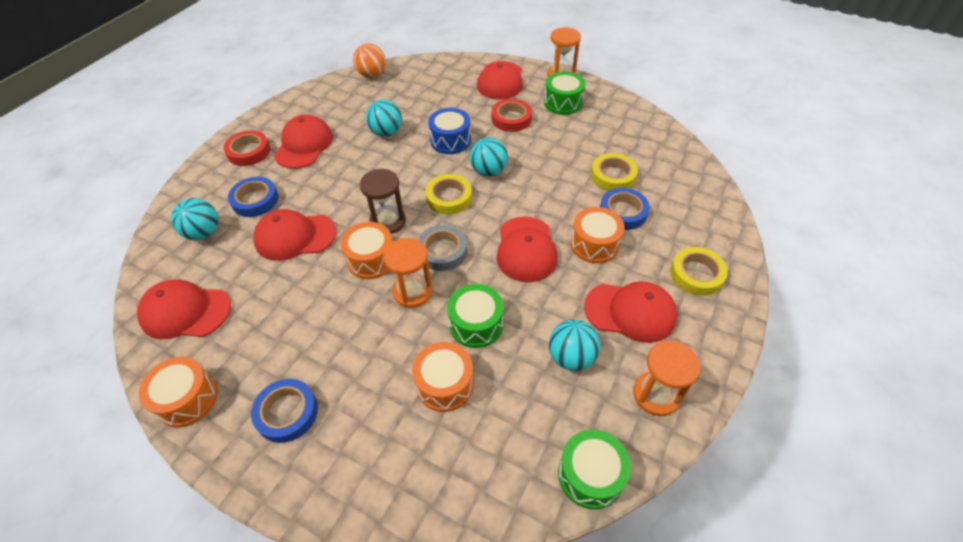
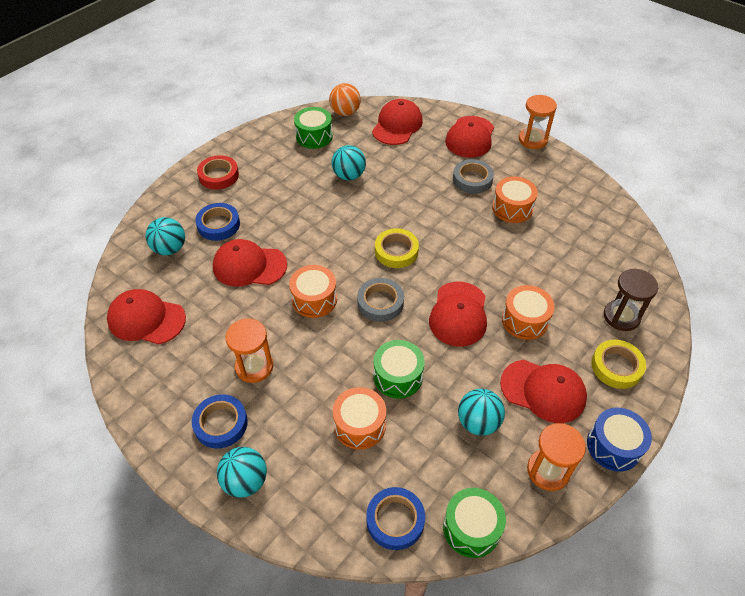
camera: 10 degrees right, 0 degrees up
(187, 399) = (140, 396): orange drum -> orange drum (512, 208)
(304, 145) = (270, 177): red cap -> red cap (397, 125)
(388, 221) = (335, 265): brown hourglass -> brown hourglass (621, 316)
(412, 291) = (346, 336): orange hourglass -> orange hourglass (254, 366)
(450, 140) = (408, 193): blue drum -> blue drum (613, 446)
(488, 171) = (439, 230): turquoise ball -> turquoise ball (245, 481)
(511, 119) = (472, 179): red tape -> grey tape
(563, 103) = (527, 170): green drum -> green drum (314, 136)
(613, 176) = (559, 255): yellow tape -> none
(623, 212) = (560, 293): blue tape -> blue tape (395, 520)

